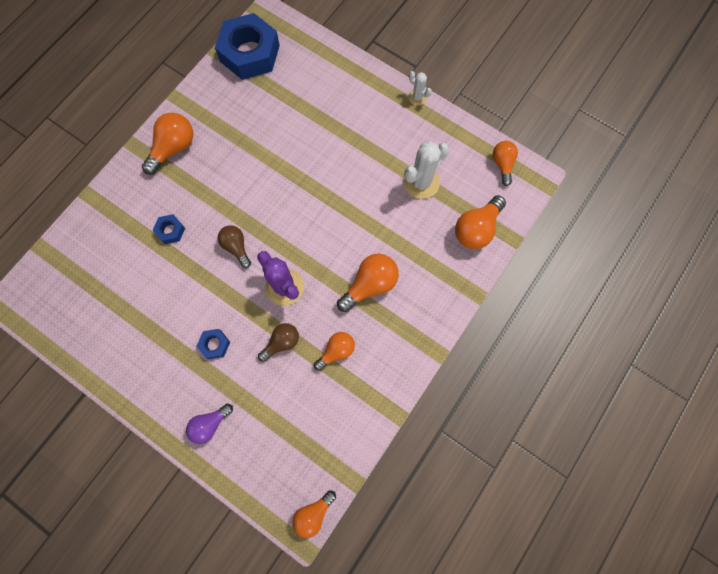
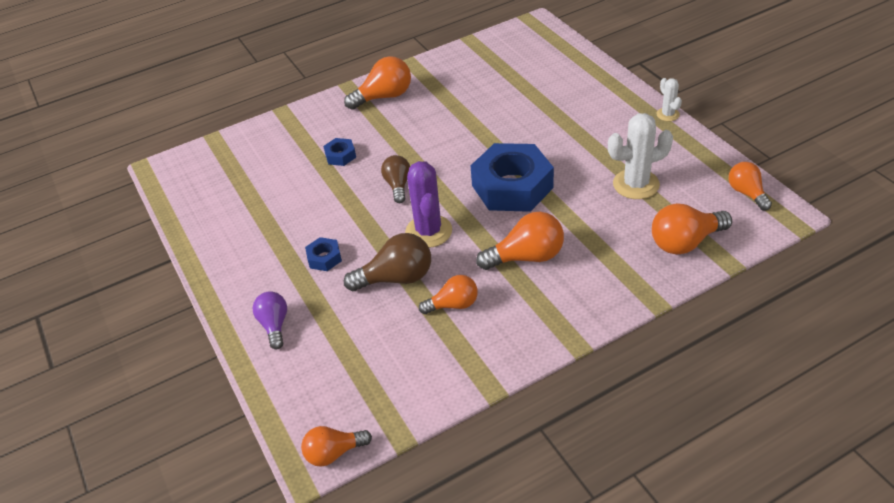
camera: 30 degrees right, 30 degrees down
(210, 424) = (274, 325): purple light bulb -> purple light bulb turned 90 degrees clockwise
(250, 53) = (502, 46): blue nut -> blue nut (512, 186)
(282, 342) = (396, 278): brown light bulb -> brown light bulb, size x1.53
(502, 164) = (747, 193): orange light bulb -> orange light bulb turned 45 degrees counterclockwise

